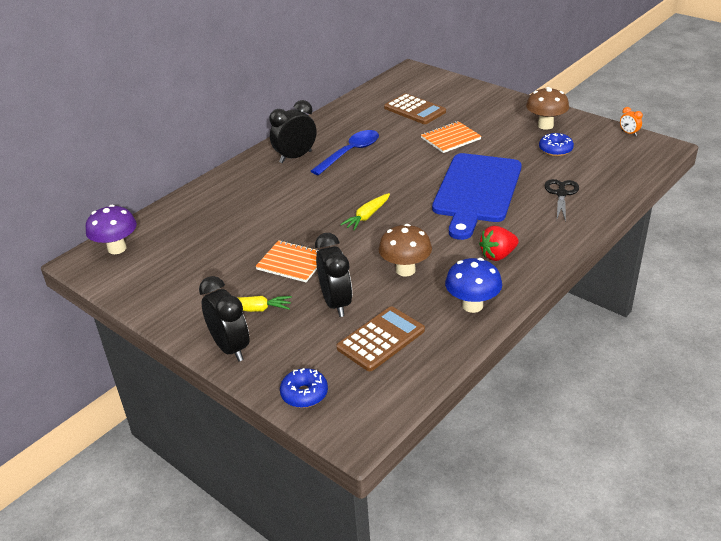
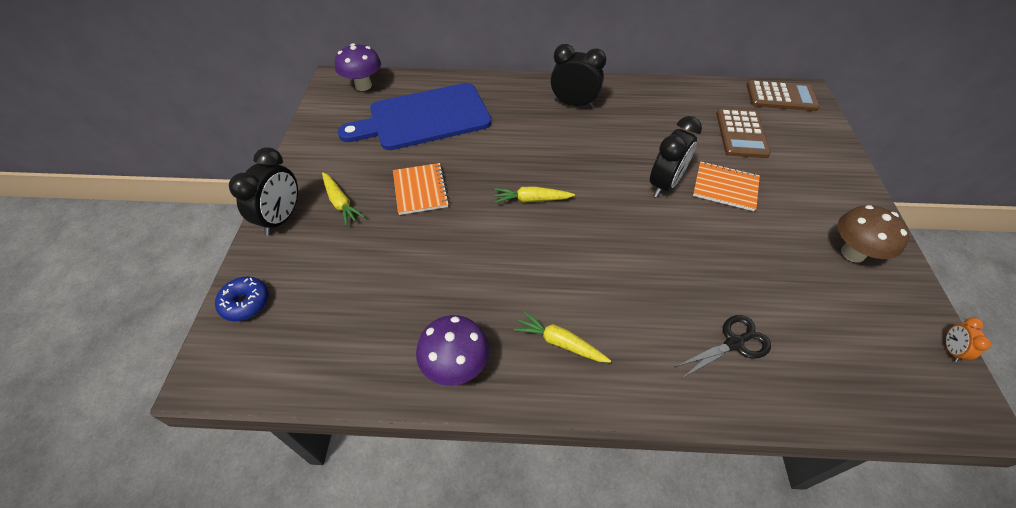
camera: 50 degrees right, 15 degrees up
(336, 303) = (384, 252): black clock -> black clock (664, 184)
(350, 153) = (618, 132): blue spoon -> none
(381, 339) = (353, 317): brown calculator -> brown calculator (781, 97)
(405, 270) = (472, 276): brown mushroom -> none
(472, 305) = (455, 366): blue mushroom -> purple mushroom
(476, 191) = (656, 260): blue cutting board -> blue cutting board (424, 118)
(498, 255) = (560, 342): red strawberry -> yellow carrot
(555, 150) = (815, 290): blue donut -> none

